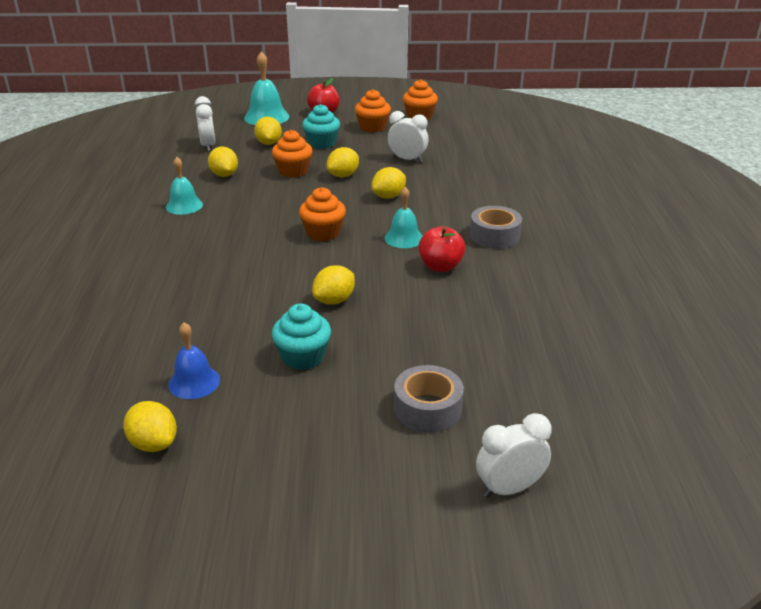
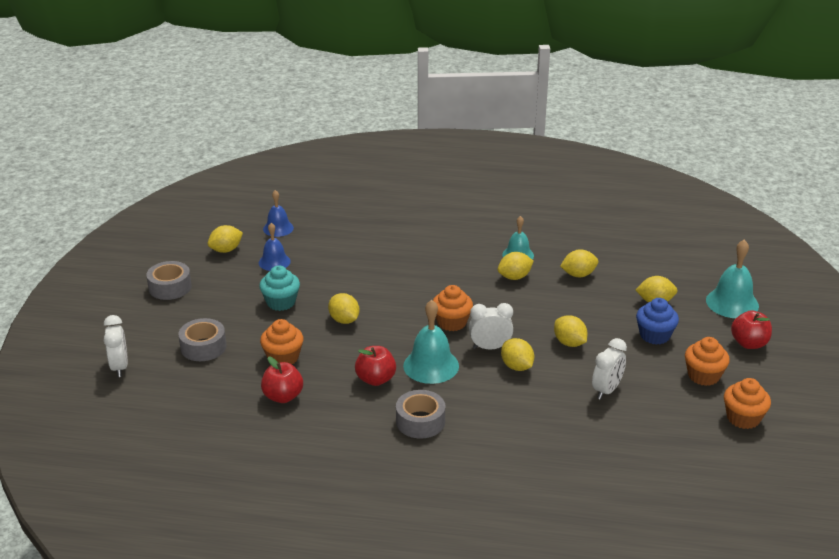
camera: 100 degrees right, 0 degrees up
(88, 396) = (278, 228): none -> blue bell
(208, 146) = (649, 266): white clock -> white clock (490, 347)
(230, 205) = (514, 277): none -> yellow lemon
(275, 487) = (170, 287): none -> grey tape
(293, 171) = (583, 313): orange cupcake -> orange cupcake (283, 357)
(322, 143) = (654, 335): turquoise cupcake -> blue cupcake
(404, 238) = (431, 365): turquoise bell -> turquoise bell, size x1.54
(499, 322) = (283, 396): none -> red apple

